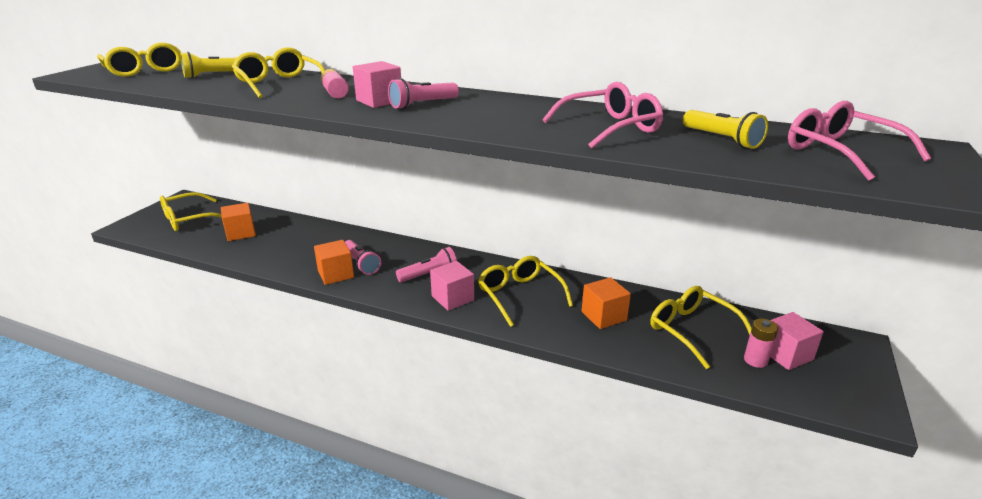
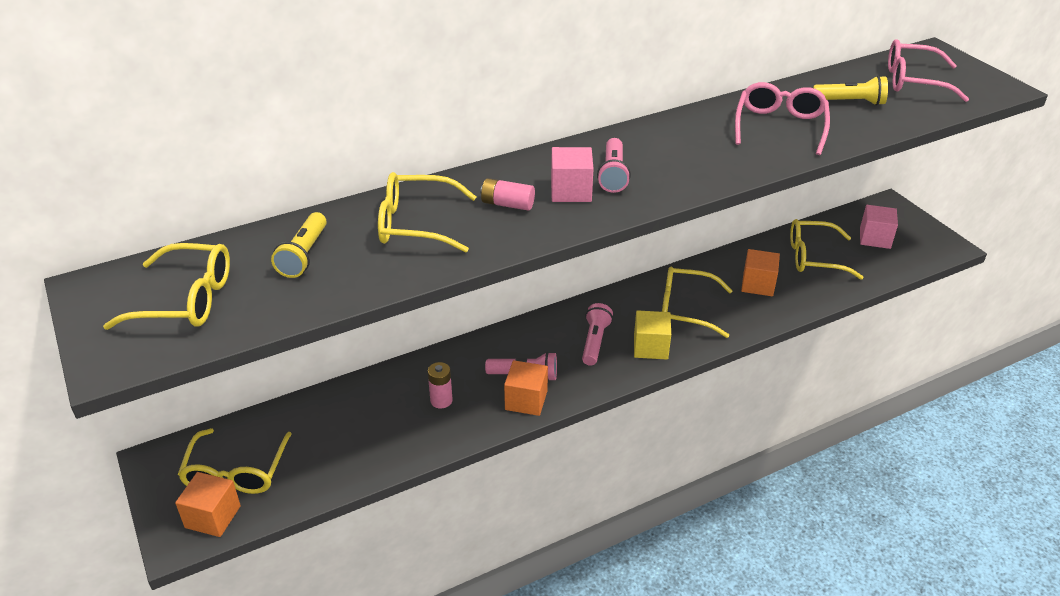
camera: 50 degrees left, 10 degrees up
(241, 233) = (338, 438): orange cube -> orange cube (213, 517)
(452, 298) = (650, 347): pink cube -> yellow cube
(755, 360) = (869, 254): pink battery -> pink battery (441, 400)

